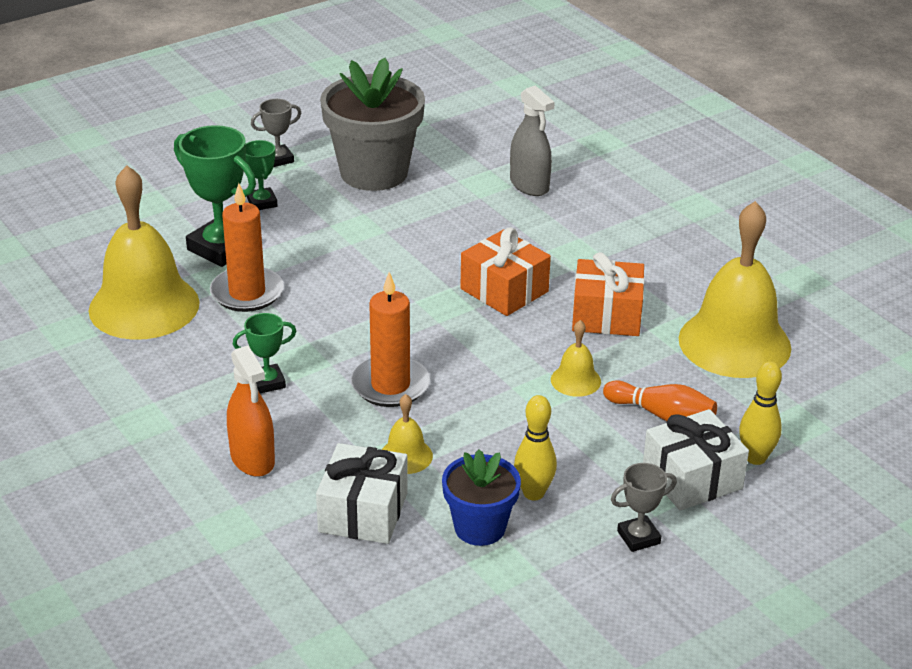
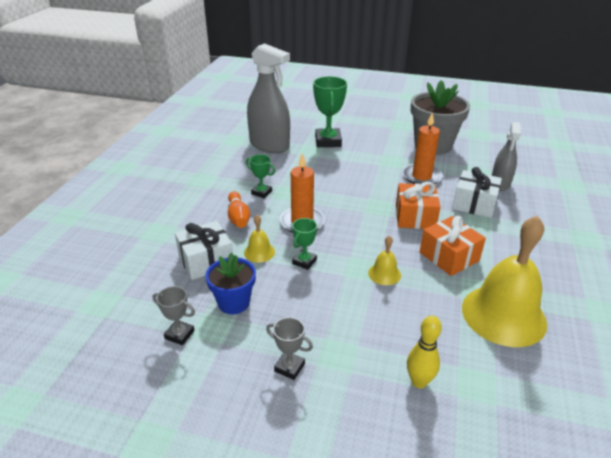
camera: 50 degrees right, 0 degrees up
(144, 306) = (269, 145): yellow bell -> grey spray bottle
(247, 293) = (310, 160): orange candle -> orange candle (421, 176)
(252, 459) = (208, 214): orange spray bottle -> none
(262, 202) = (369, 135): green trophy -> green trophy (304, 261)
(278, 159) = (401, 124): grey trophy -> grey trophy (179, 334)
(533, 493) = (280, 307): yellow bowling pin -> none
(662, 415) = (401, 320): orange bowling pin -> orange bowling pin (238, 217)
(692, 478) = (365, 362): white gift -> white gift (474, 204)

